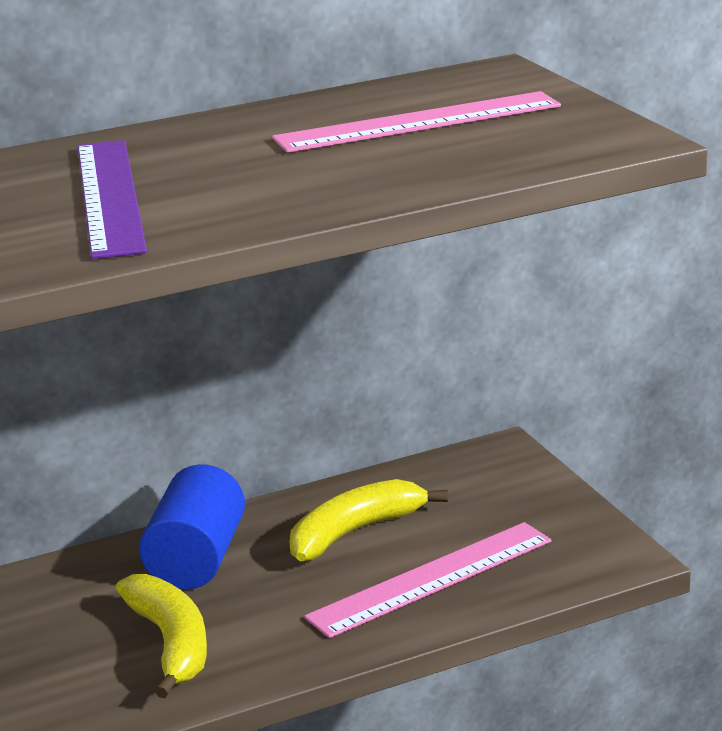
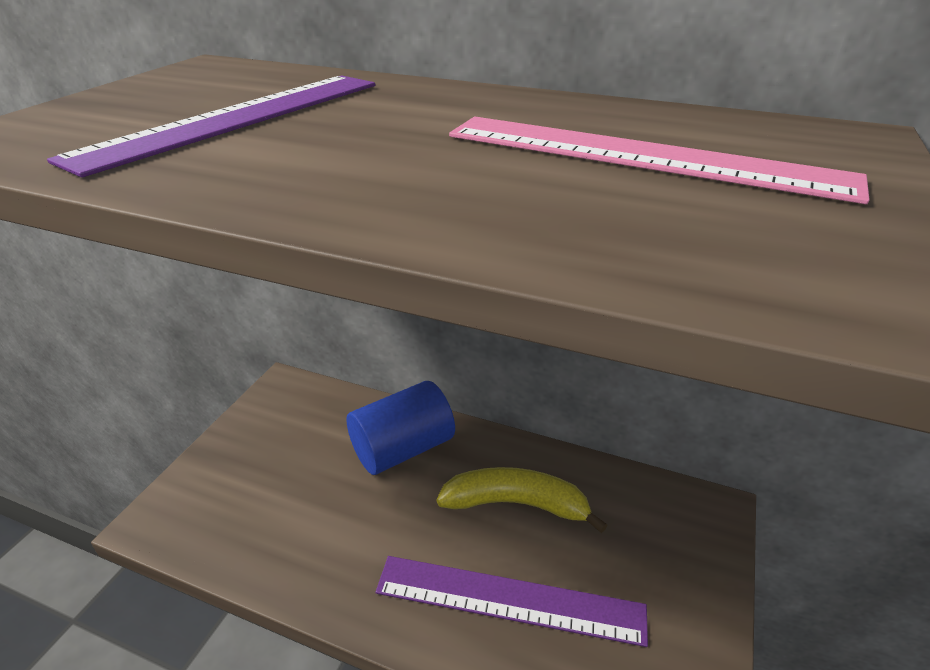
camera: 45 degrees right, 10 degrees up
(171, 643) = (299, 506): yellow banana -> none
(431, 578) = (509, 599): pink ruler -> purple ruler

